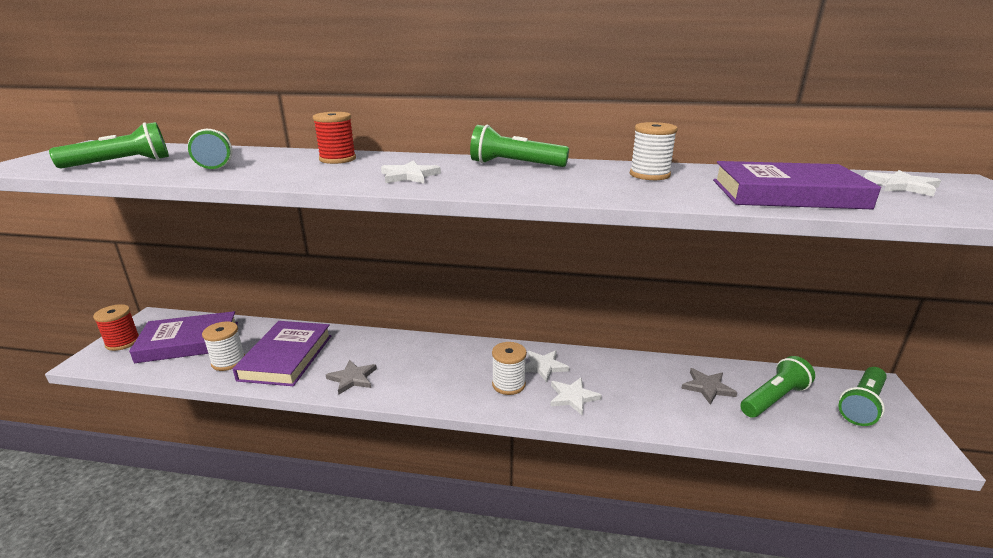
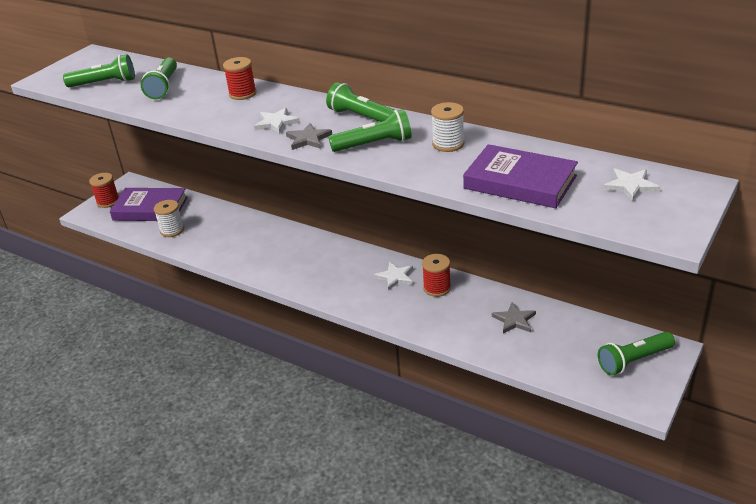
camera: 25 degrees right, 10 degrees up
(286, 357) = (211, 234): purple book -> none
(352, 378) = (250, 259): grey star -> grey star (308, 139)
(508, 384) = (358, 286): white spool -> none
(573, 397) = (399, 306): white star -> none
(598, 369) = (437, 288): none -> red spool
(773, 399) = (561, 340): green flashlight -> green flashlight (374, 144)

